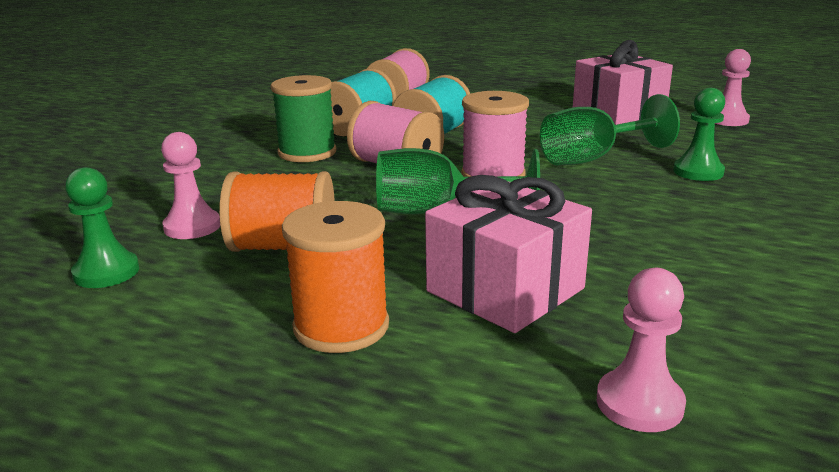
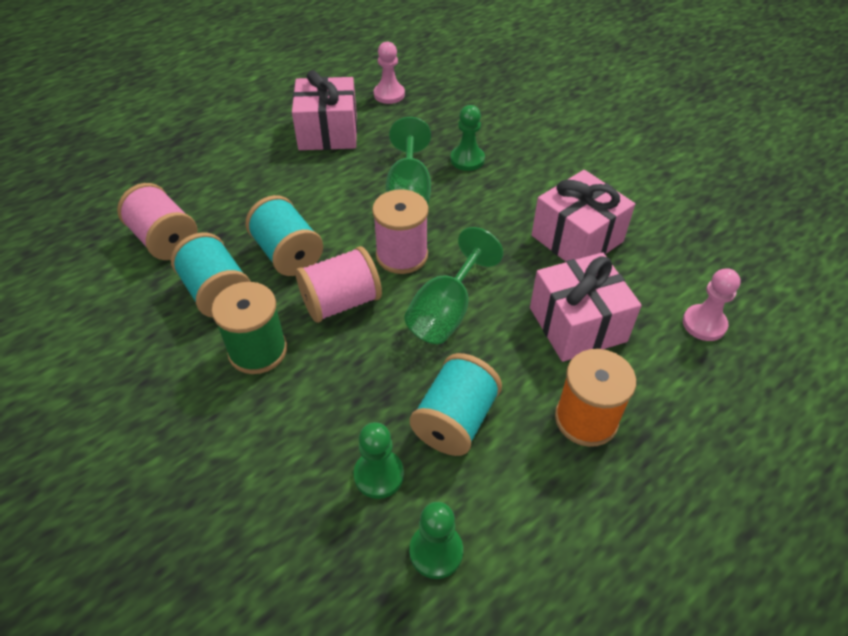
camera: 65 degrees left, 25 degrees up
(192, 227) = (379, 475): pink pawn -> green pawn
(283, 247) = (455, 420): orange spool -> turquoise spool
(670, 260) = (577, 238): none -> pink gift

